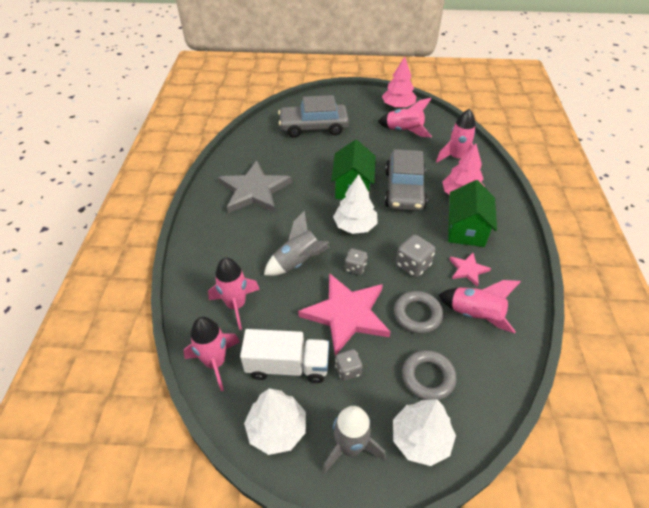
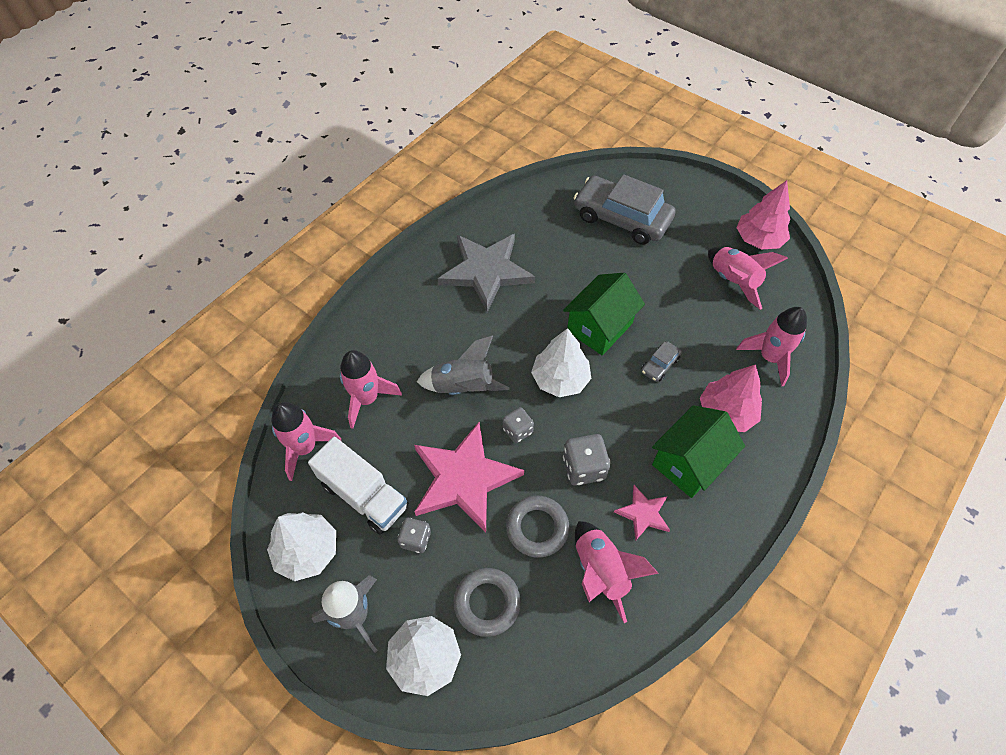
camera: 35 degrees right, 10 degrees up
(404, 190) = (660, 365): grey car -> grey car, size x0.42

